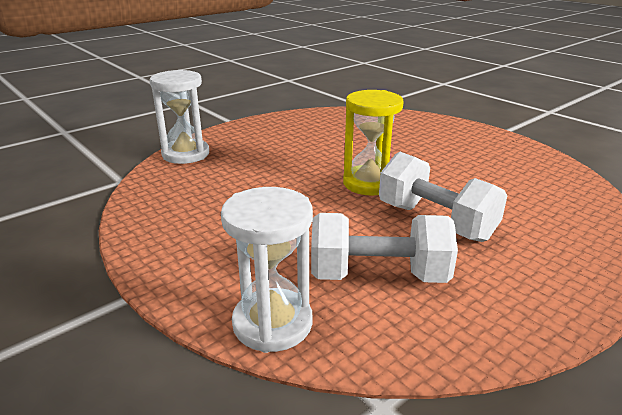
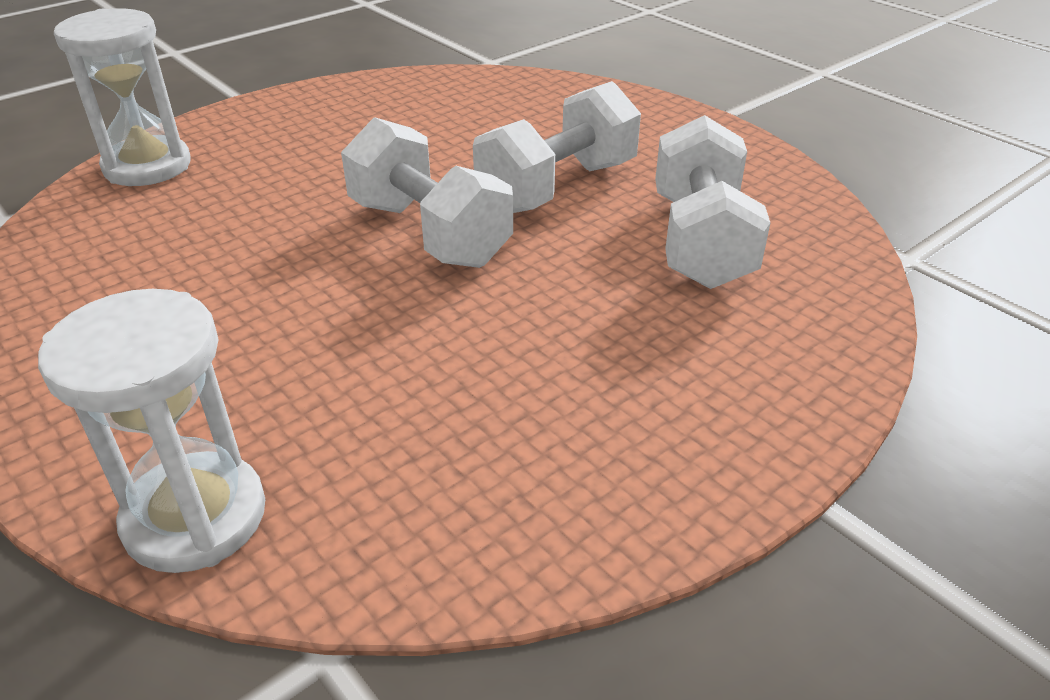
camera: 90 degrees left, 10 degrees up
(272, 323) = (830, 327): white hourglass -> white hourglass (147, 166)
(369, 183) = (429, 233): yellow hourglass -> white dumbbell

